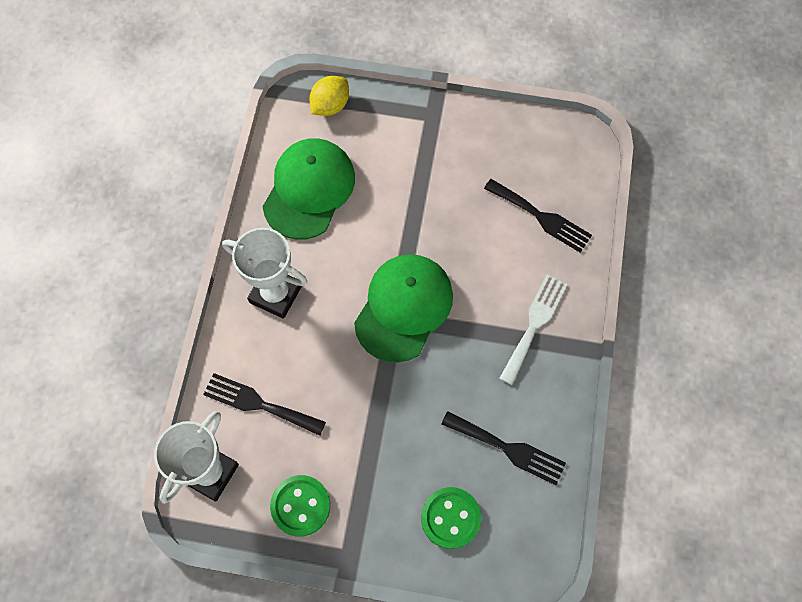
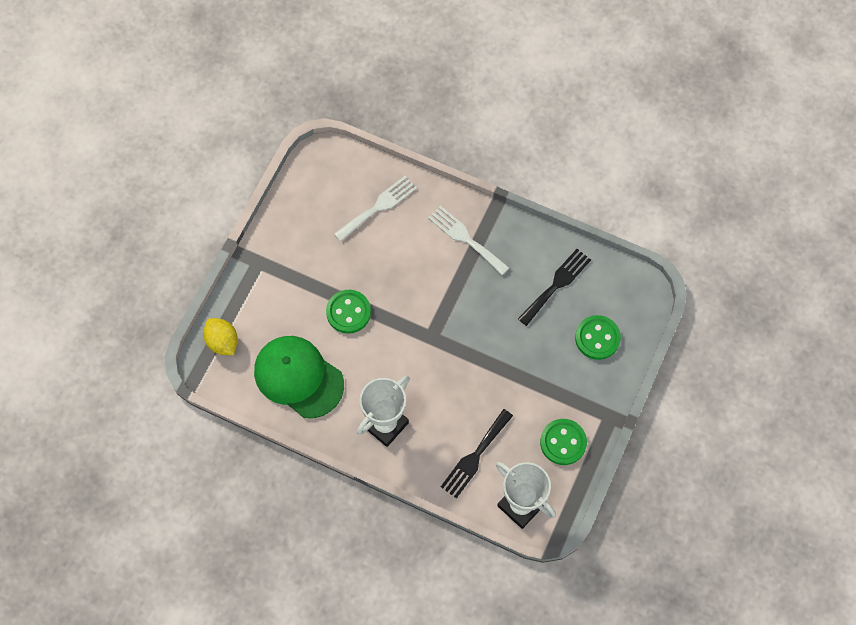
camera: 75 degrees left, 0 degrees up
(400, 220) = (348, 312): none -> green button
(404, 308) = (425, 329): green cap -> none
(541, 217) = (378, 207): black fork -> white fork

